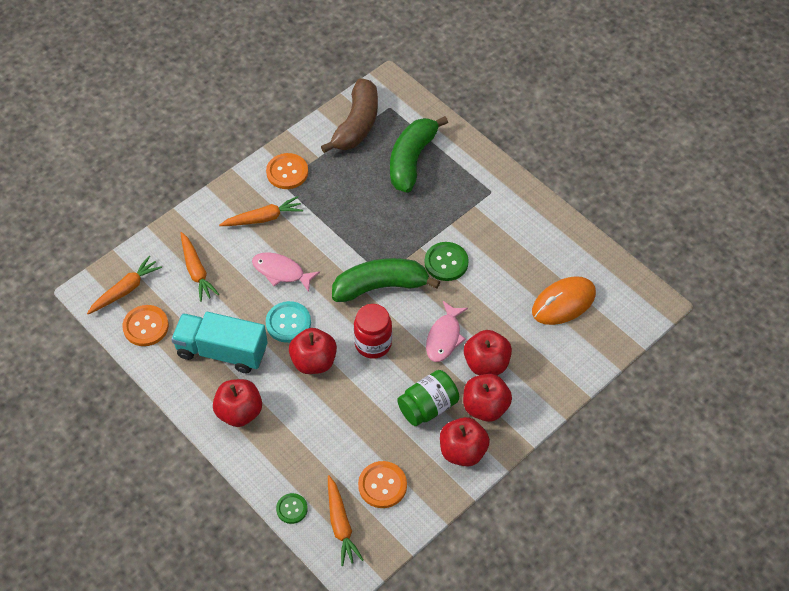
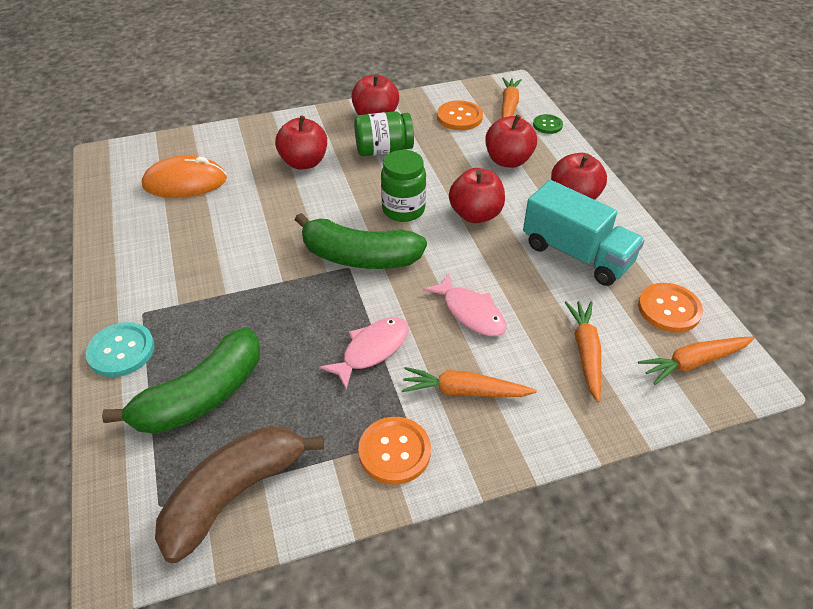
camera: 155 degrees left, 10 degrees down
(288, 323) = (487, 256): turquoise button -> turquoise button (121, 351)
(373, 344) = (403, 210): red jar -> green jar
(444, 337) = (326, 192): pink fish -> pink fish (372, 350)
(446, 262) = (267, 255): green button -> none
(485, 407) = (332, 136): red apple -> red apple (508, 160)

